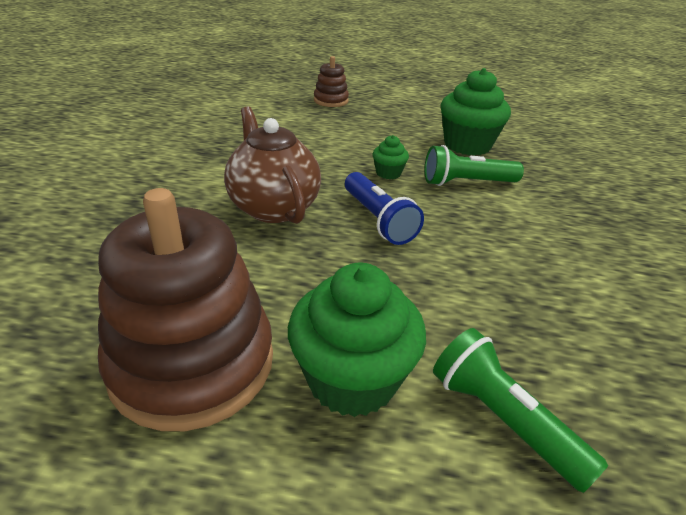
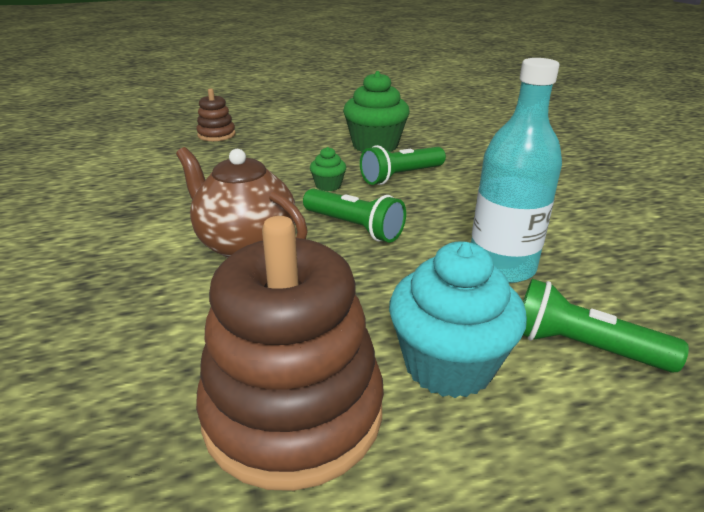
camera: 25 degrees left, 5 degrees down
(352, 379) = (448, 365): green cupcake -> turquoise cupcake
(378, 220) = (354, 227): blue flashlight -> green flashlight
(489, 306) = (501, 267): none -> turquoise bottle

